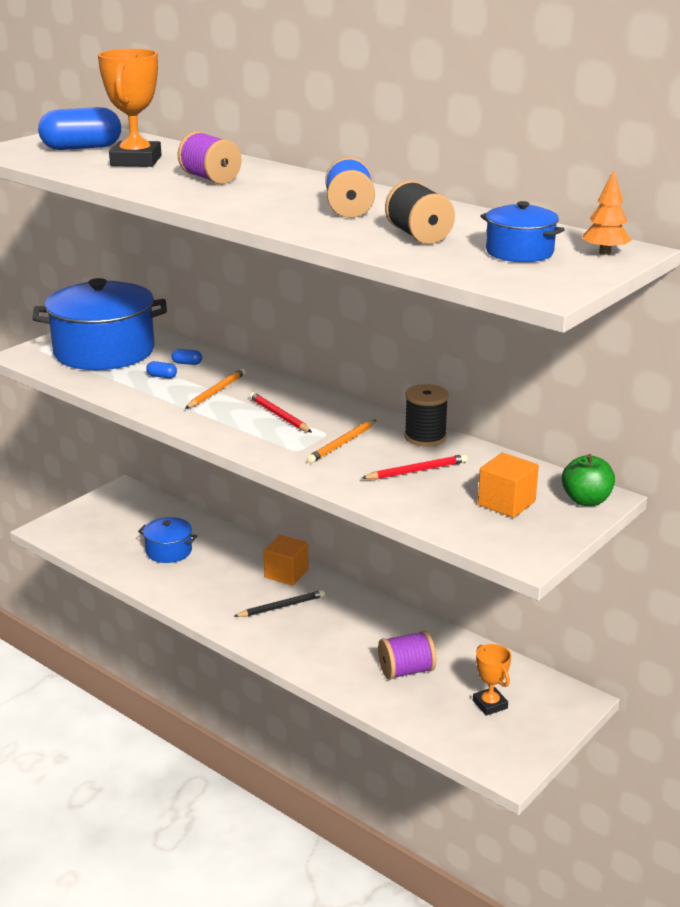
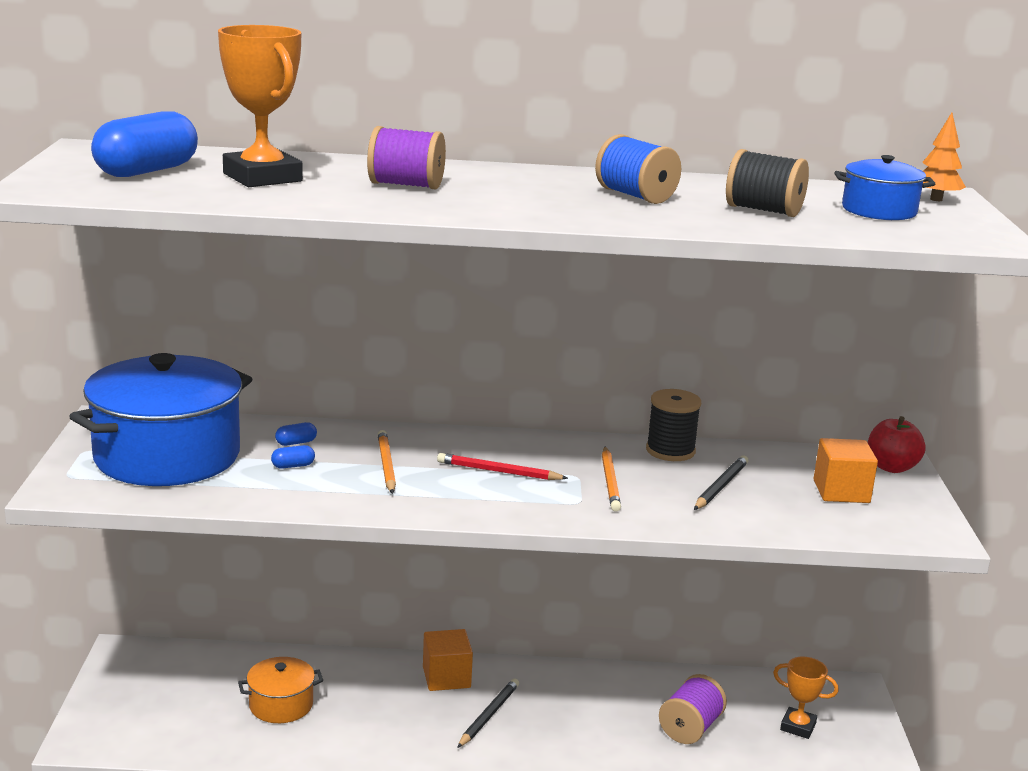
camera: 40 degrees left, 5 degrees down
(169, 551) = (281, 705): blue pot -> orange pot
(417, 471) = (720, 486): red pencil -> black pencil
(586, 500) = (891, 467): green apple -> red apple

